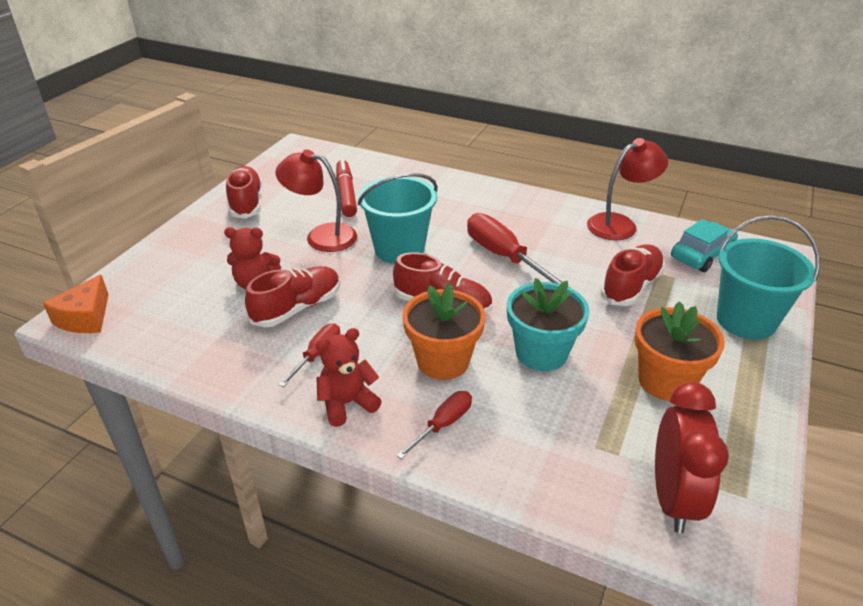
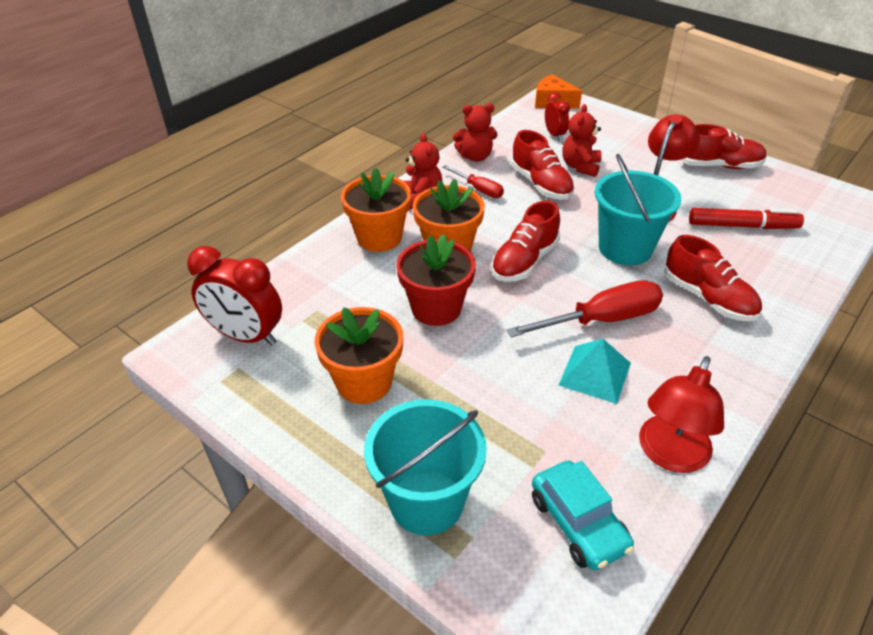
camera: 105 degrees right, 5 degrees up
(180, 308) = (554, 135): none -> red clock
(238, 370) = (475, 157): none -> red teddy bear
(443, 424) = (379, 237): red screwdriver -> orange flower pot
(541, 353) = (436, 308): turquoise flower pot -> red flower pot
(567, 256) = (595, 373): none -> turquoise pyramid
(620, 224) = (670, 455): red lamp -> red lamp turned 45 degrees clockwise
(631, 286) = (522, 413): red shoe -> red shoe (708, 298)

